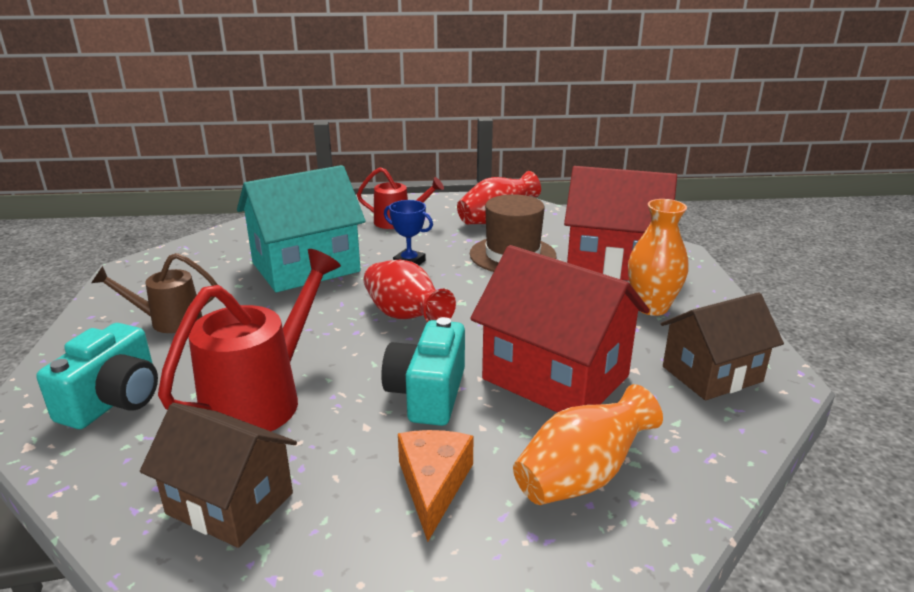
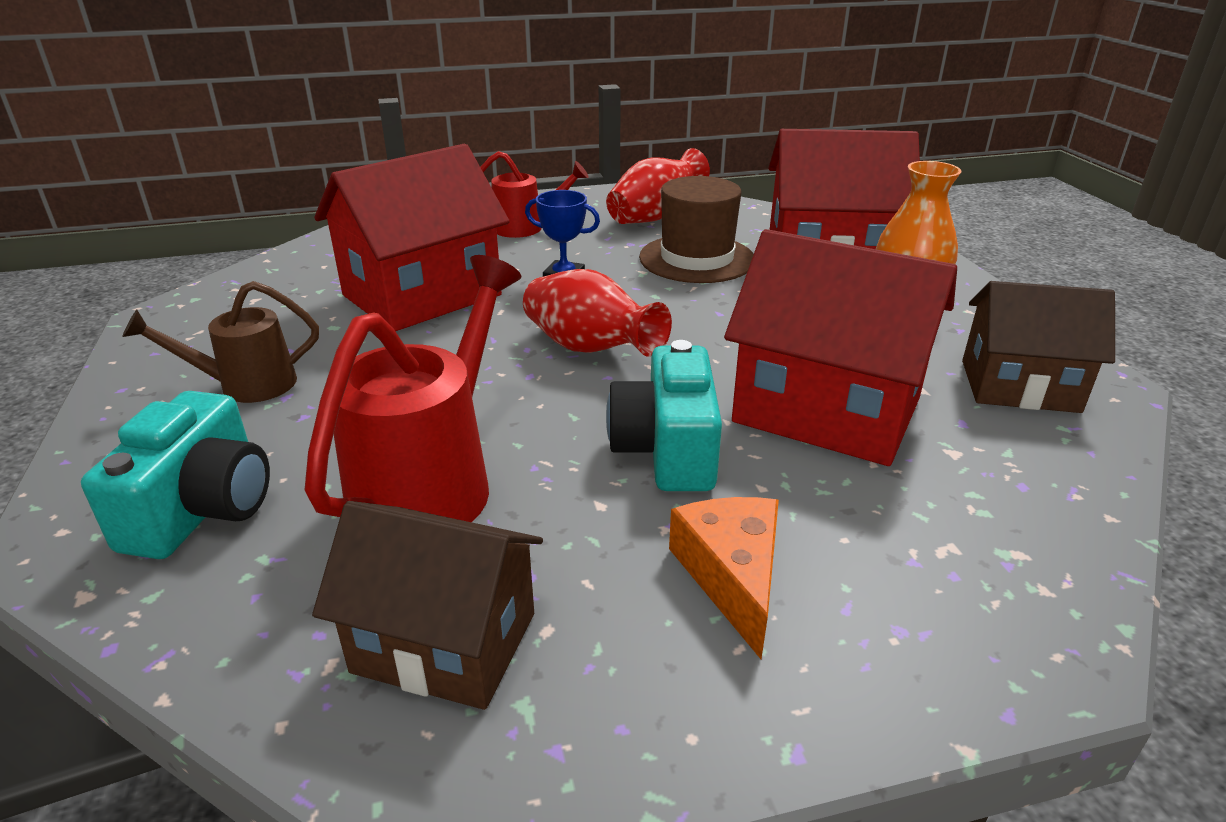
camera: 10 degrees left, 5 degrees up
(306, 267) = (422, 295): turquoise house -> red house
(581, 477) = (925, 539): orange vase -> none
(712, 374) = (1019, 386): brown house -> brown house turned 45 degrees clockwise

